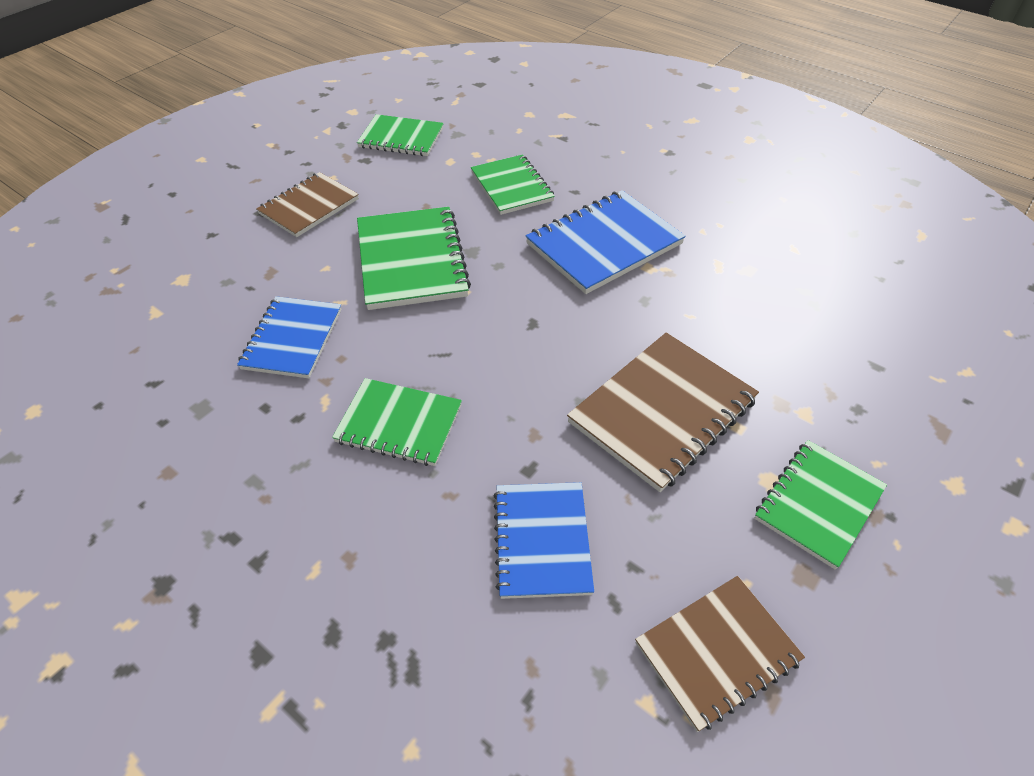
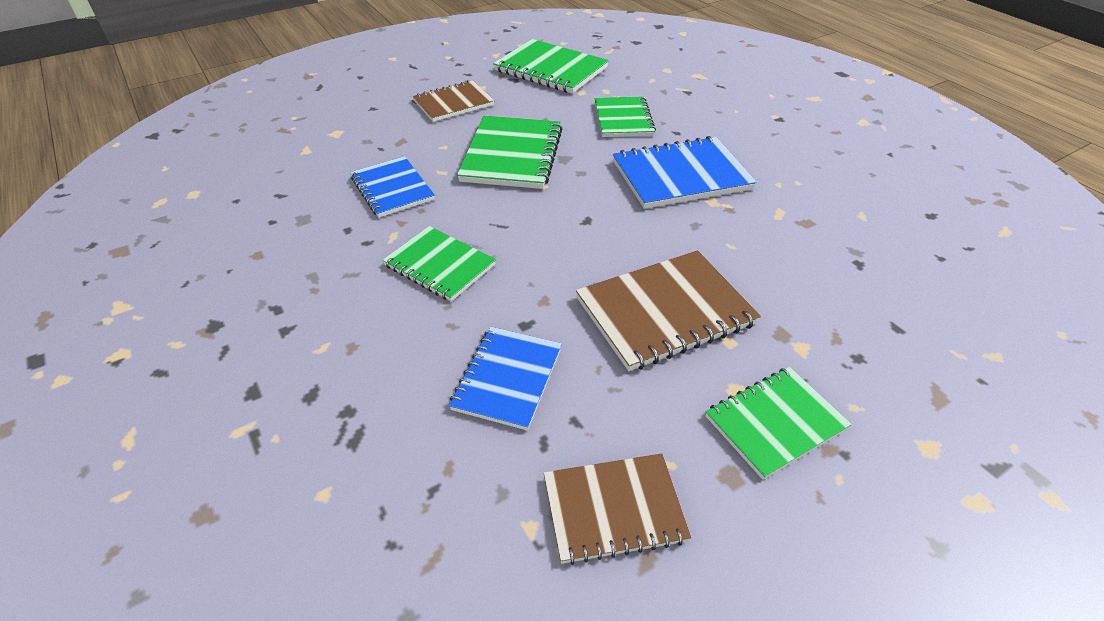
camera: 20 degrees right, 5 degrees down
(292, 339) = (392, 189): blue notebook -> blue notebook turned 60 degrees counterclockwise
(401, 138) = (551, 69): green notebook -> green notebook, size x1.50

